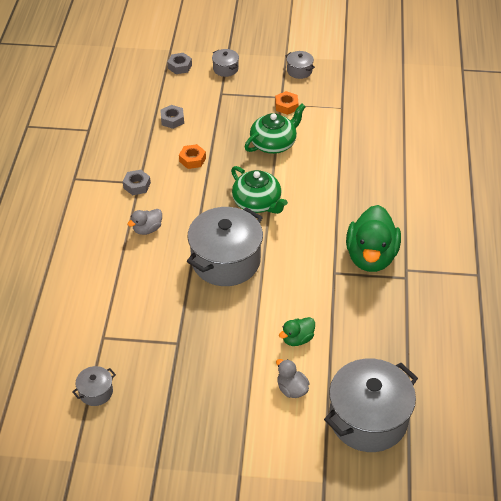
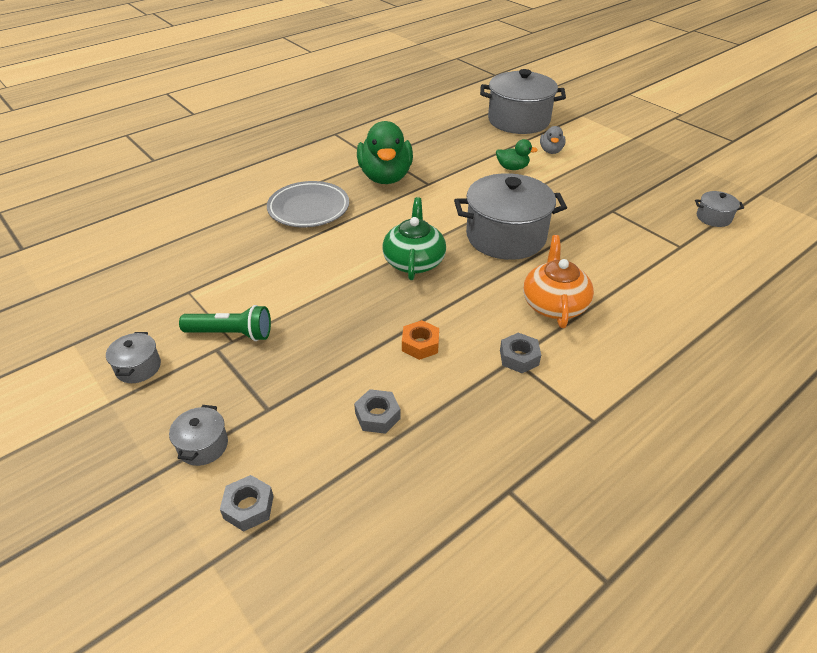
camera: 135 degrees left, 5 degrees down
(147, 229) = (554, 304): grey duck -> orange teapot
(274, 143) = (313, 303): green teapot -> none
(286, 106) = (231, 334): orange nut -> green flashlight
(371, 257) = (385, 177): green duck -> green duck turned 120 degrees clockwise
(373, 194) = (309, 208): none -> grey plate

